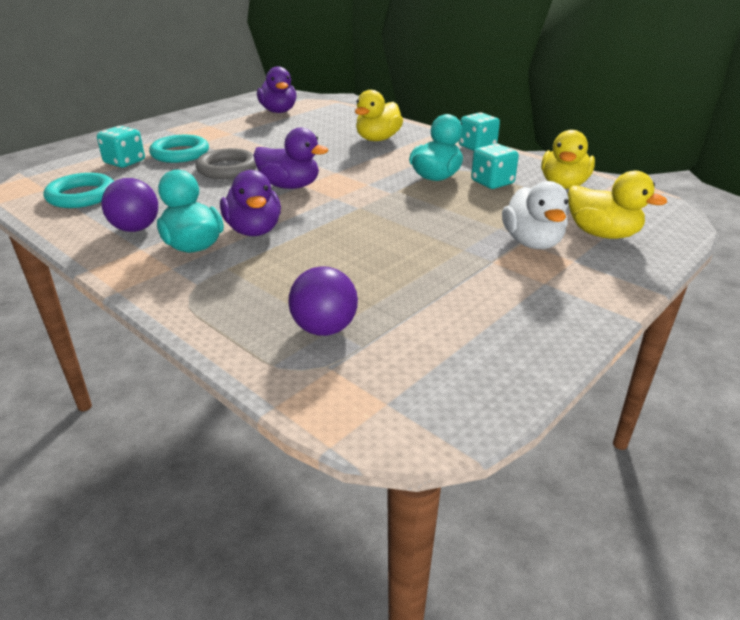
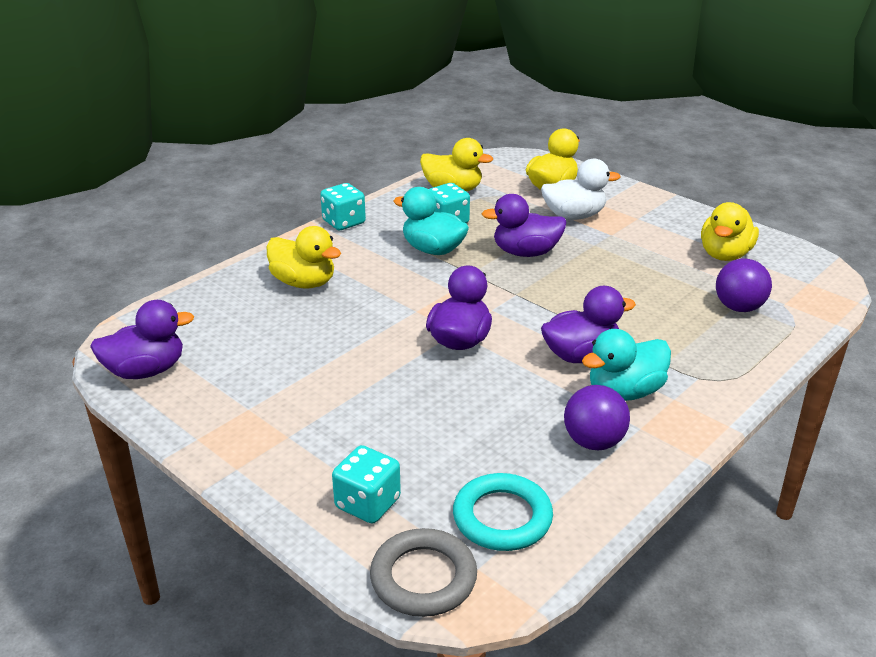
camera: 90 degrees left, 0 degrees up
(180, 153) = (335, 449): turquoise ring -> none
(227, 169) = (402, 394): grey ring -> grey ring (423, 578)
(439, 214) = (525, 252): none -> purple duck
(458, 337) = (724, 255): none -> yellow duck

